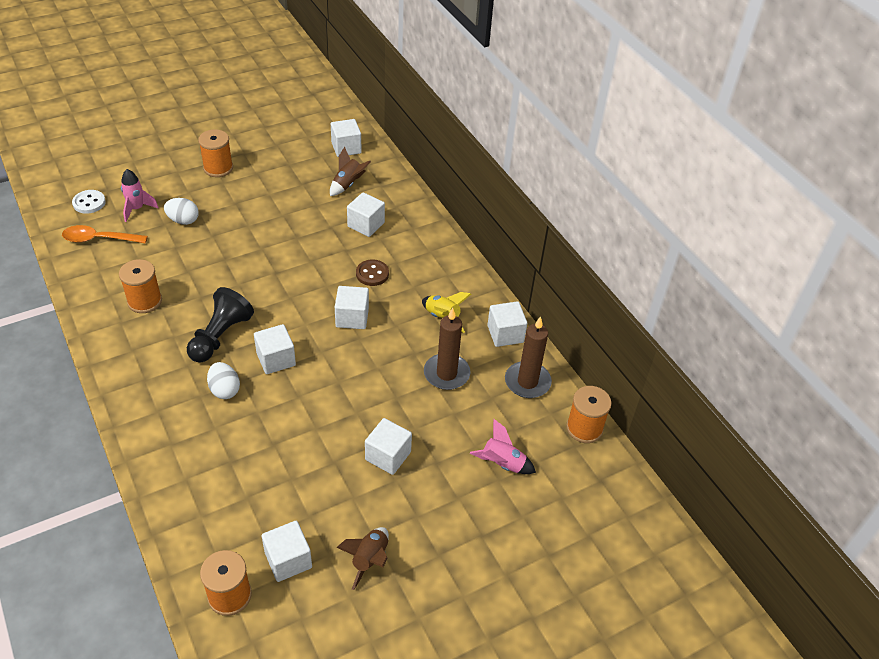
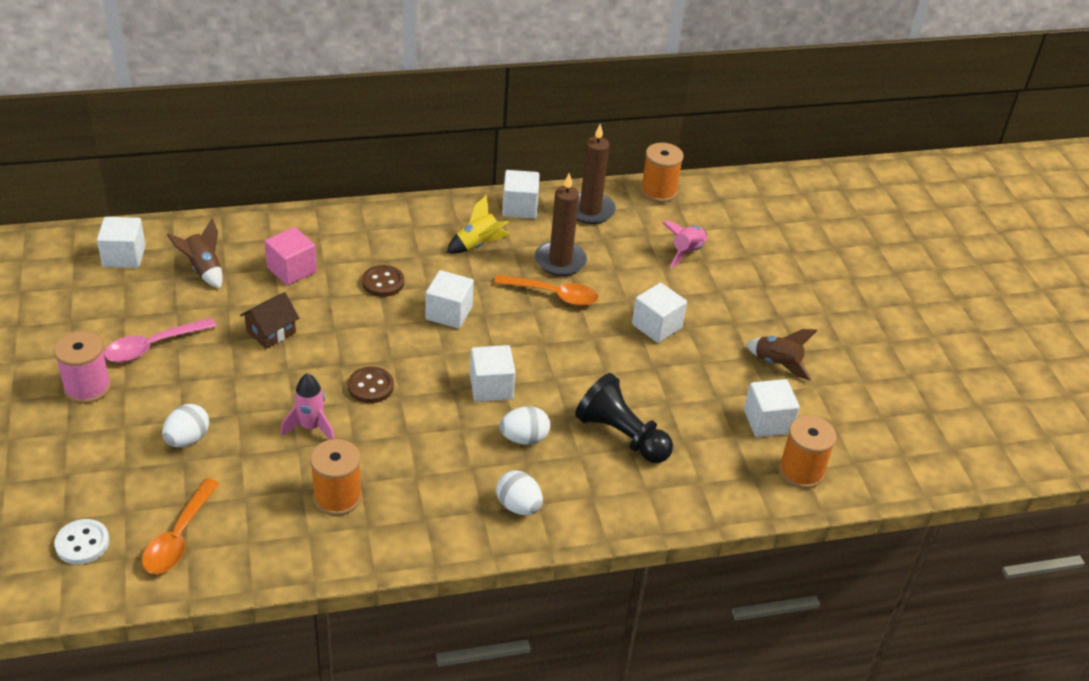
camera: 75 degrees left, 5 degrees down
(137, 209) = (131, 487): pink rocket -> pink rocket (311, 427)
(152, 400) = (518, 506): none -> white egg
(218, 168) = (87, 387): orange spool -> pink spool
(220, 336) = (433, 430): black pawn -> black pawn (621, 435)
(256, 293) = (370, 387): none -> brown button
(264, 183) = (153, 346): none -> pink spoon
(296, 231) = (271, 332): none -> brown house
(366, 225) = (292, 270): white cube -> pink cube
(400, 377) = (553, 295): none -> orange spoon

